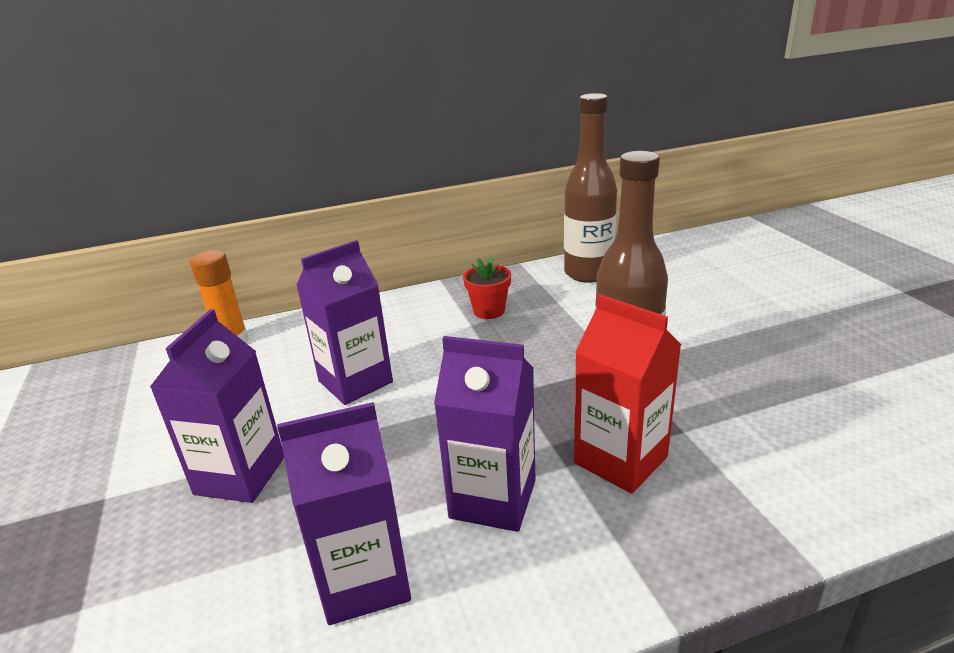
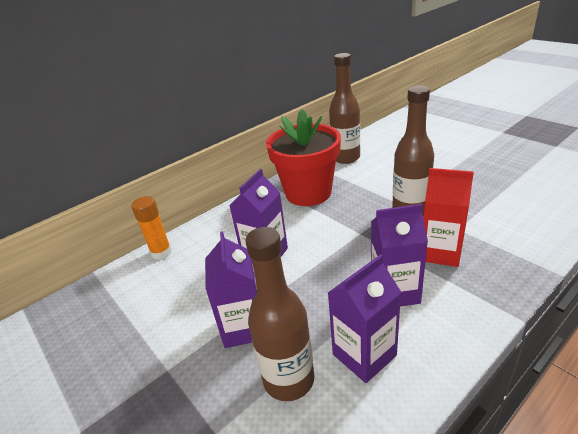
camera: 20 degrees left, 5 degrees up
(232, 573) = (289, 379): none -> brown bottle
(489, 311) = (308, 193): red flower pot -> red flower pot, size x2.45

